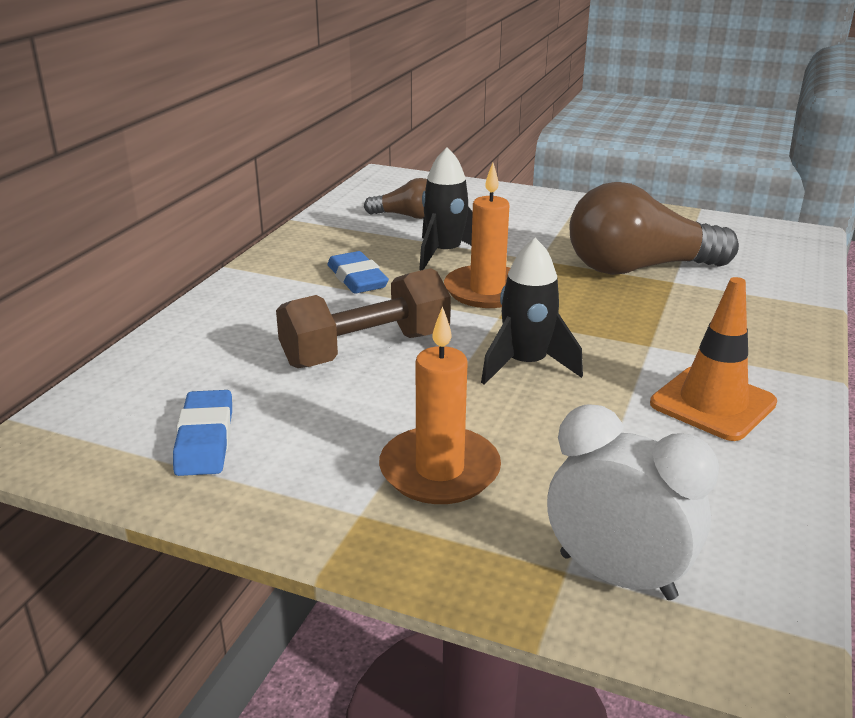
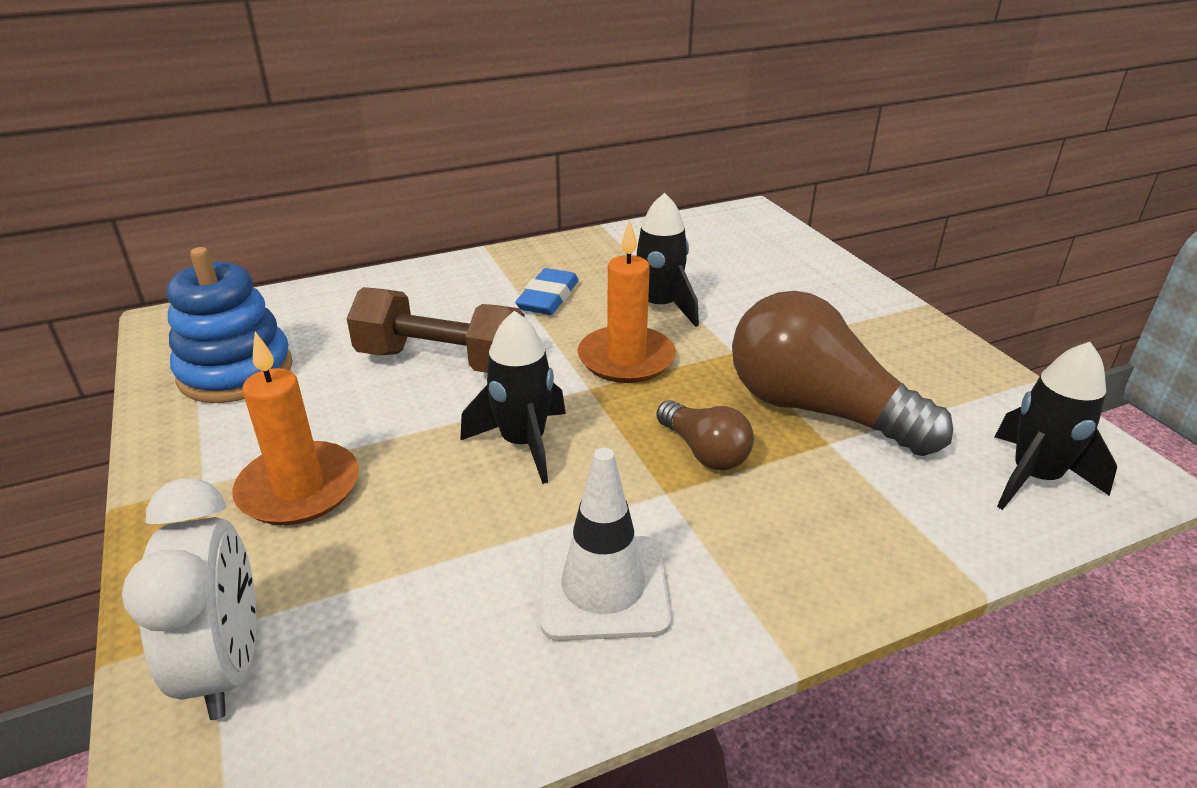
camera: 45 degrees right, 5 degrees up
(205, 439) = (236, 372): blue eraser -> blue stacking toy
(407, 216) = (695, 258): brown light bulb -> brown light bulb (704, 452)
(712, 403) = (603, 587): orange traffic cone -> white traffic cone
(777, 253) = (1034, 478): none -> black rocket

